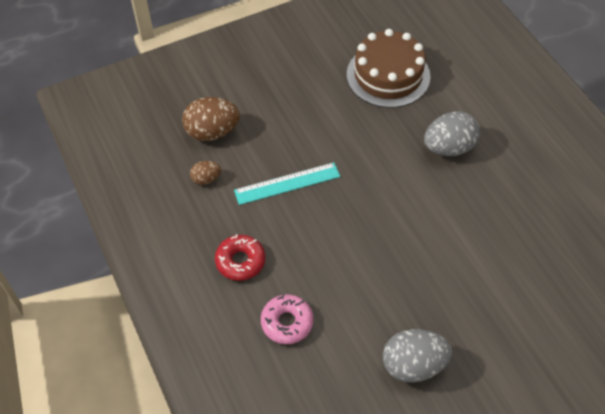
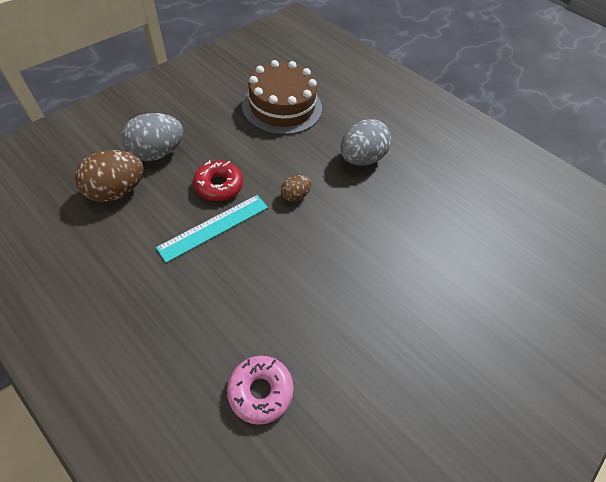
camera: 25 degrees left, 0 degrees up
(206, 179) = (120, 243): brown egg -> brown egg (295, 196)
(240, 261) = (183, 329): red donut -> red donut (219, 185)
(413, 365) = (420, 399): grey egg -> grey egg (157, 153)

